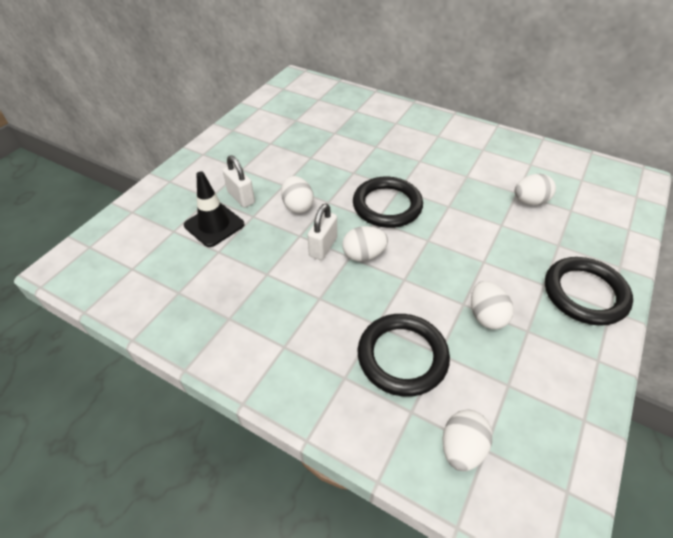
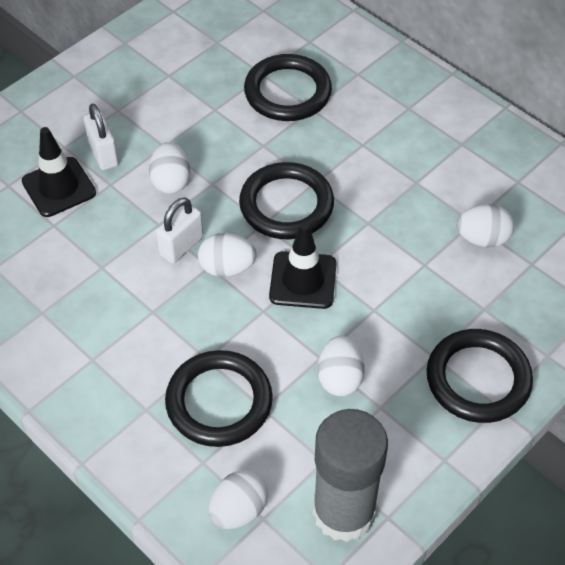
camera: 15 degrees right, 5 degrees up
(355, 140) = (287, 92): none -> black ring
(423, 252) = (303, 280): none -> black traffic cone
(548, 425) = (343, 512): none -> grey glue stick

